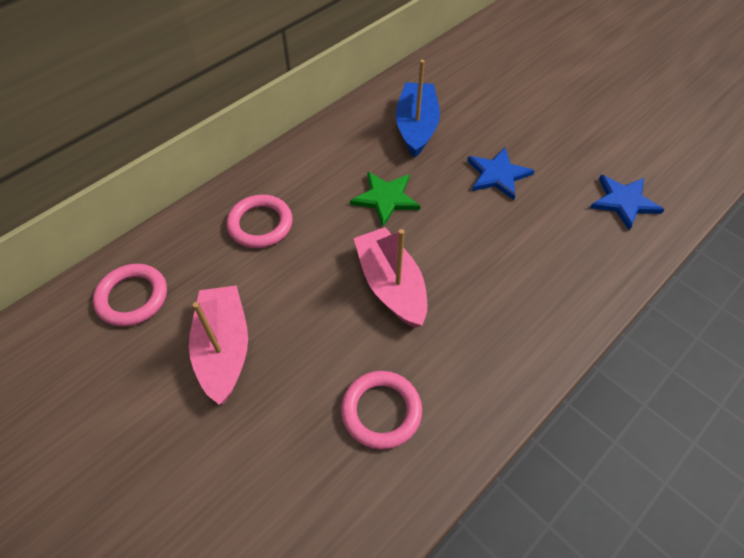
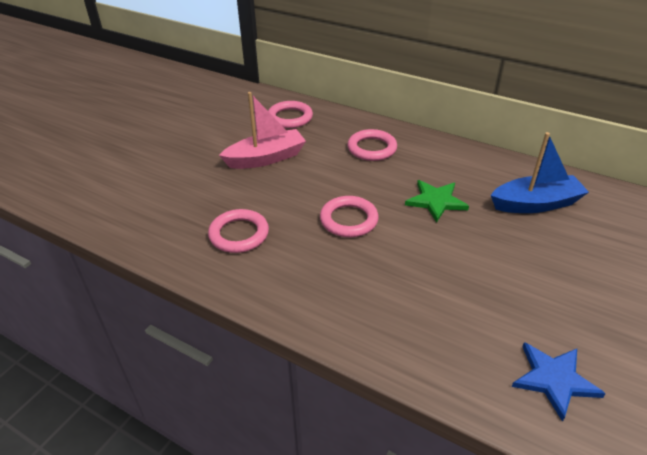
camera: 75 degrees right, 15 degrees down
(391, 285) = (349, 220): pink boat -> pink ring
(497, 175) = (516, 267): blue star -> none

